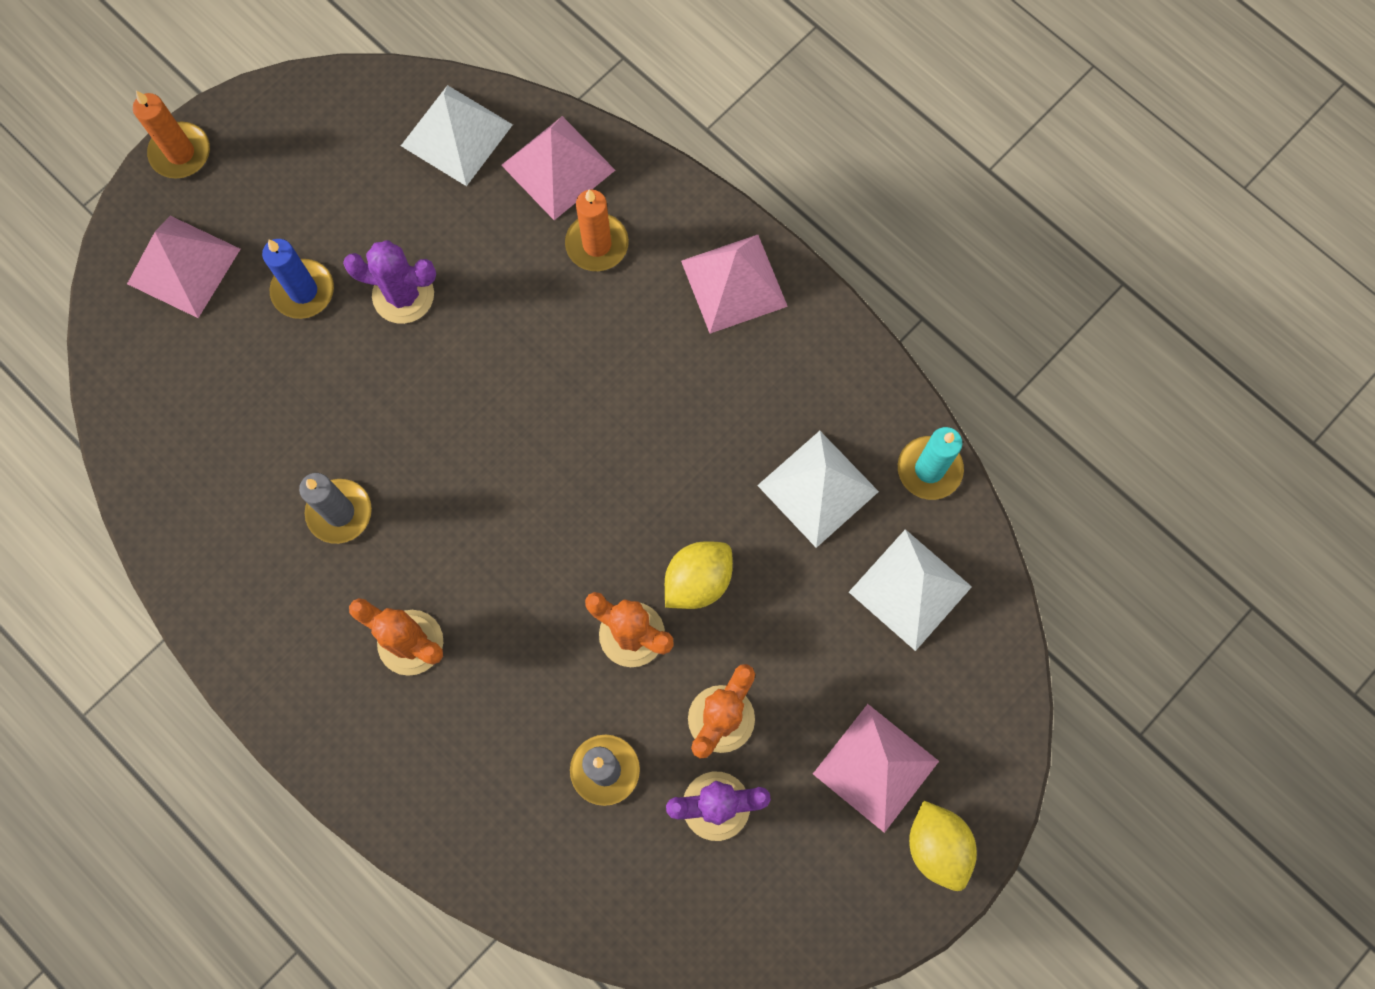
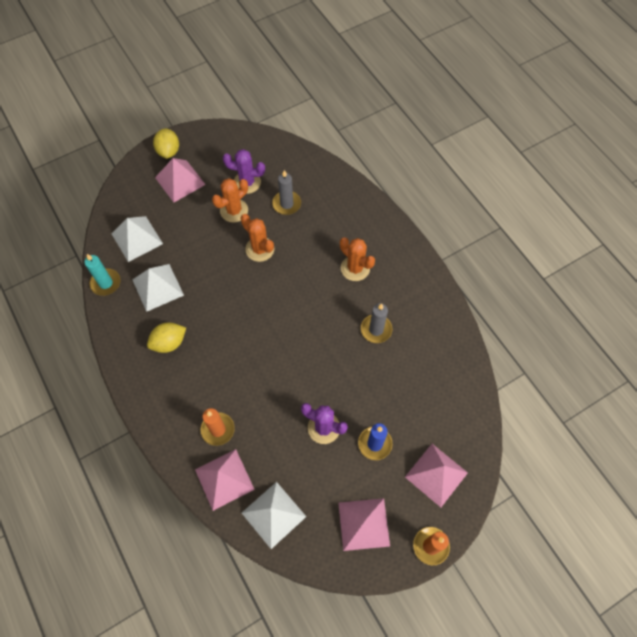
camera: 165 degrees left, 10 degrees down
(698, 581) = (224, 263): yellow lemon -> yellow lemon (169, 343)
(734, 283) = (157, 391): pink pyramid -> pink pyramid (364, 524)

